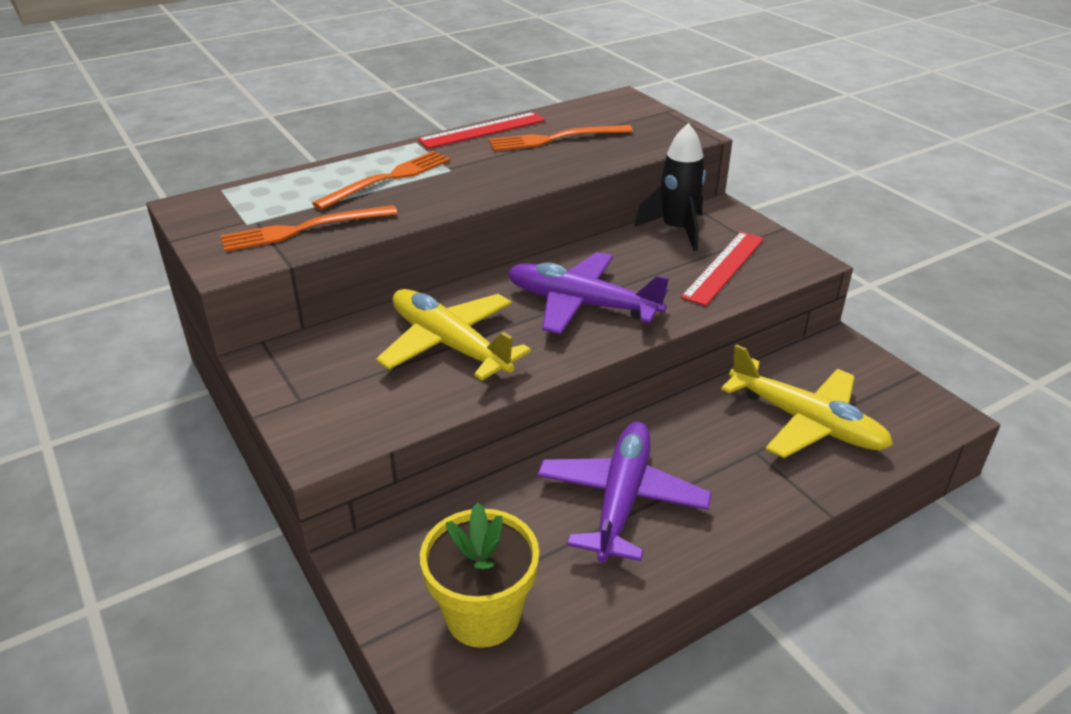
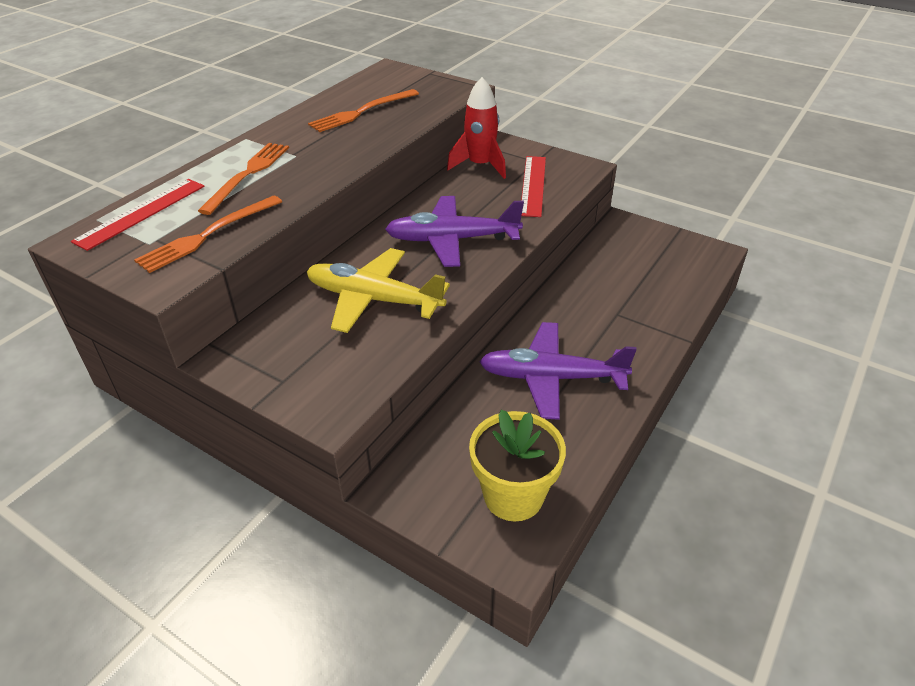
camera: 25 degrees left, 5 degrees up
(482, 130) = (295, 117): red ruler -> red ruler (141, 213)
(621, 500) = (552, 378): purple plane -> purple plane turned 75 degrees counterclockwise
(676, 230) = (480, 166): black rocket -> red rocket
(805, 421) = (634, 283): yellow plane -> none

